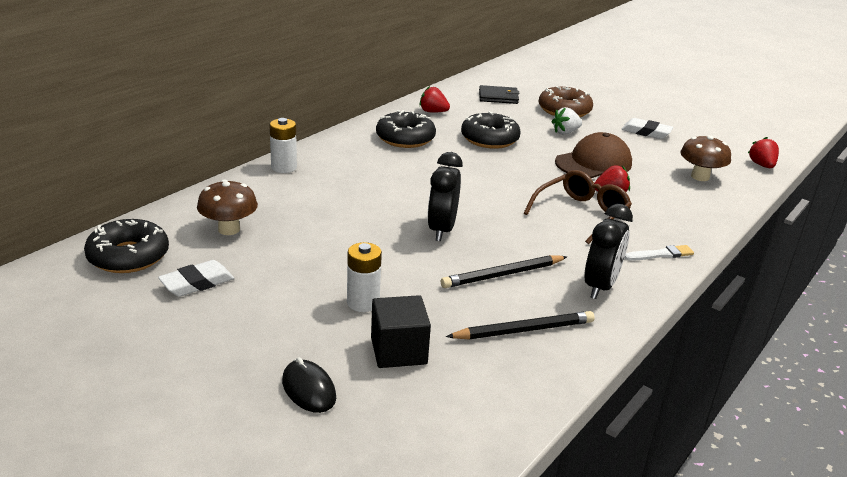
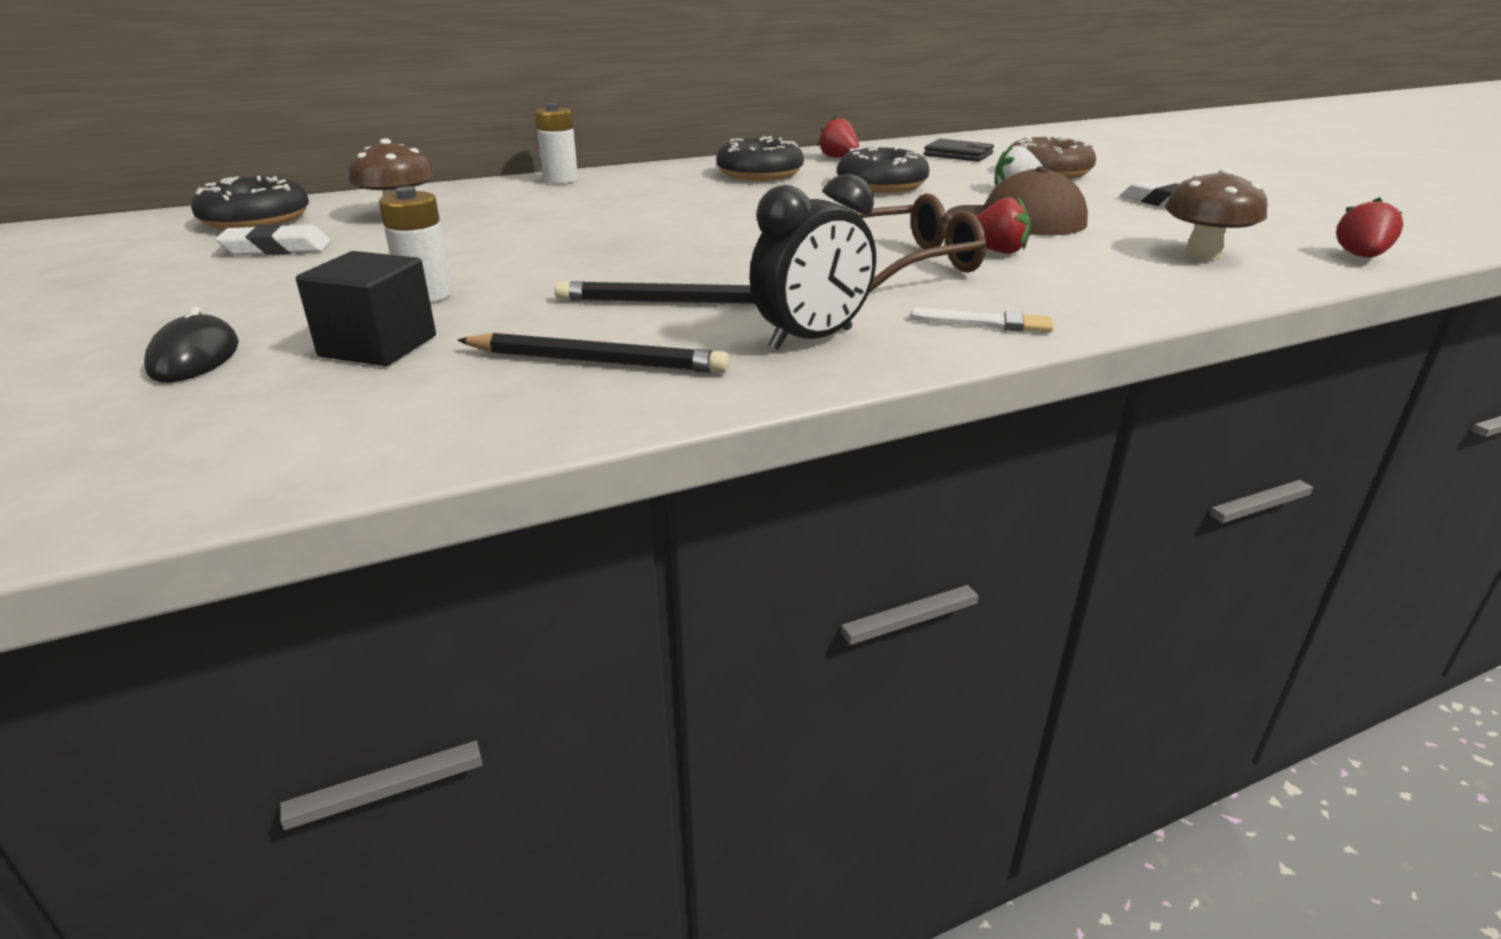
camera: 30 degrees right, 0 degrees up
(441, 230) = (661, 250): black clock -> none

